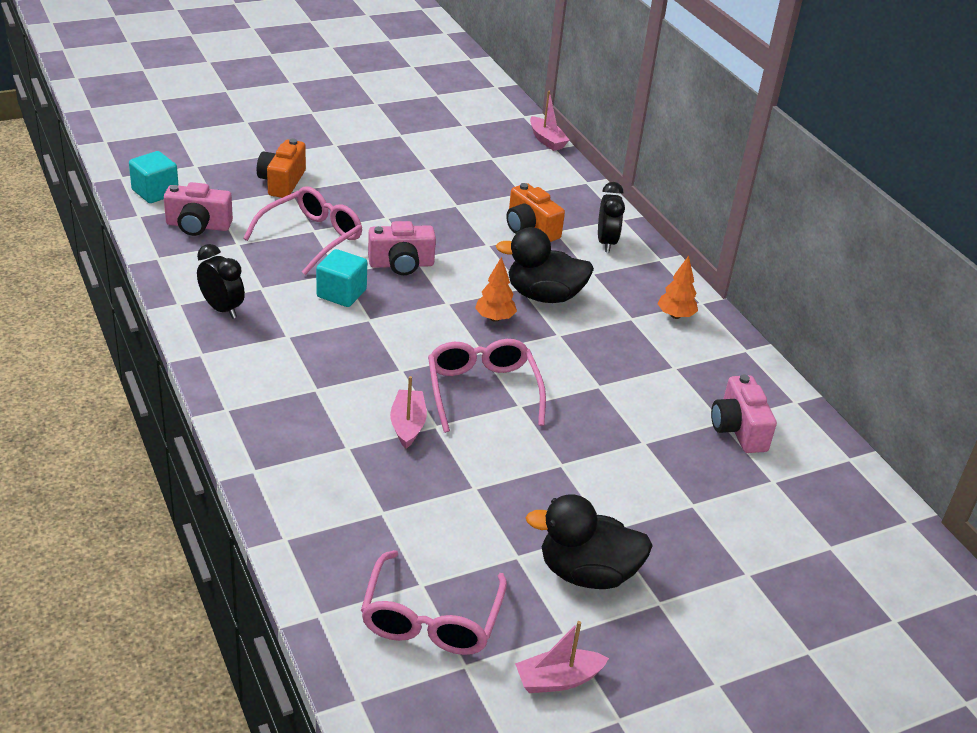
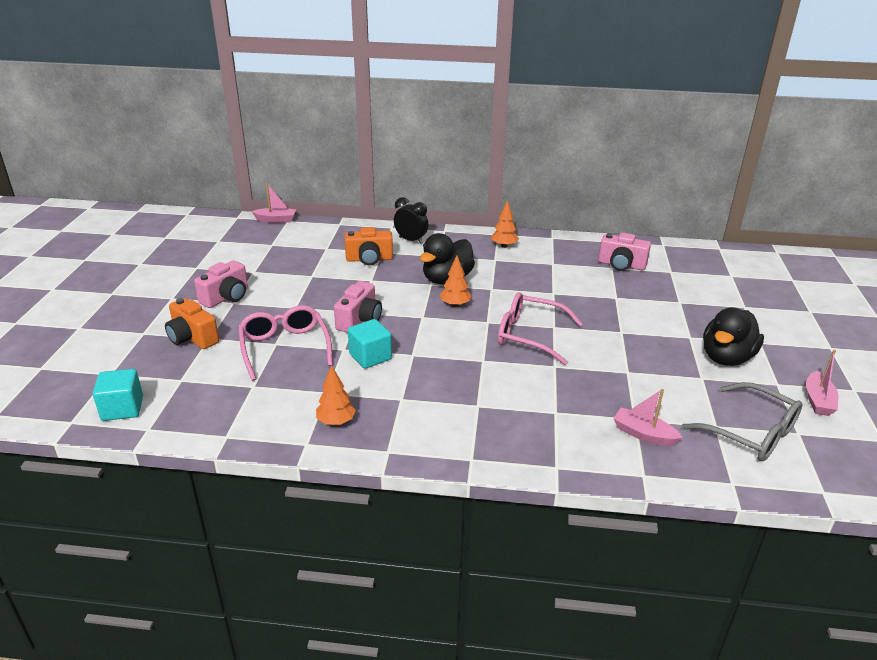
camera: 55 degrees left, 5 degrees down
(198, 226) = (204, 399): pink camera -> pink camera (226, 297)
(222, 309) = (336, 422): black clock -> orange tree
(408, 425) = (546, 377): pink boat -> pink boat (643, 434)
(431, 618) = (750, 433): pink glasses -> grey glasses

